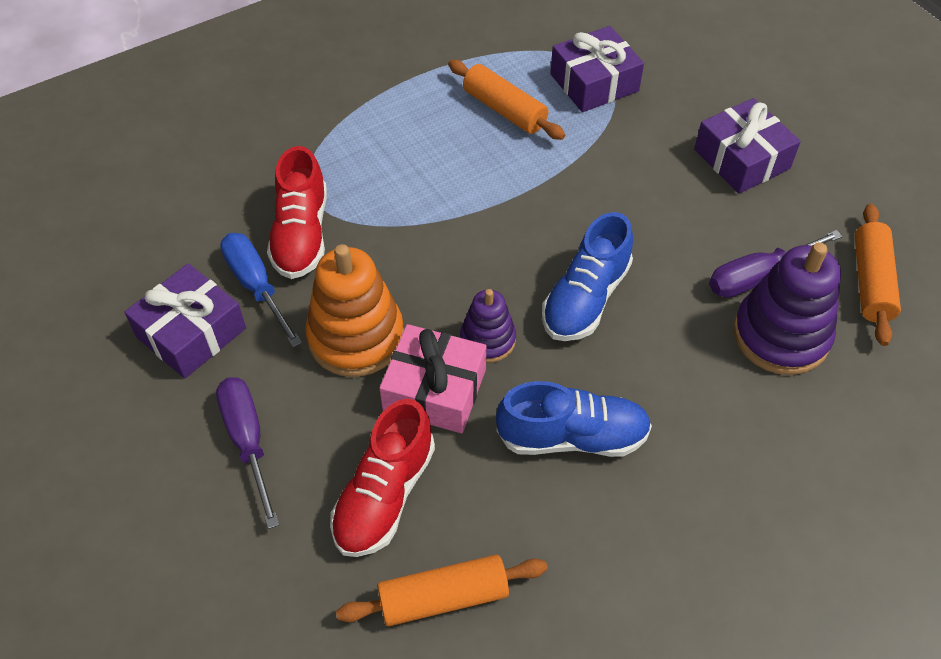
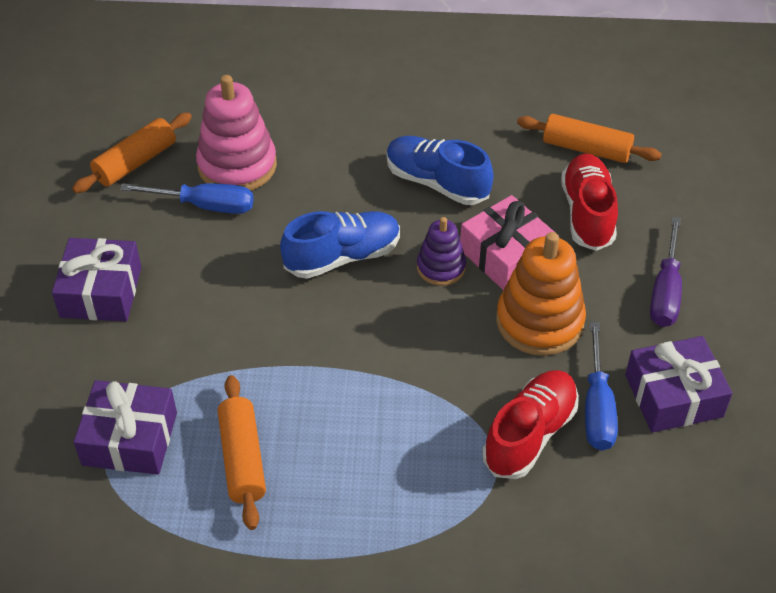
camera: 145 degrees left, 5 degrees down
(384, 495) = (587, 213): red shoe -> red shoe turned 60 degrees counterclockwise
(757, 276) = (205, 206): purple screwdriver -> blue screwdriver
(781, 335) = (237, 166): purple stacking toy -> pink stacking toy

